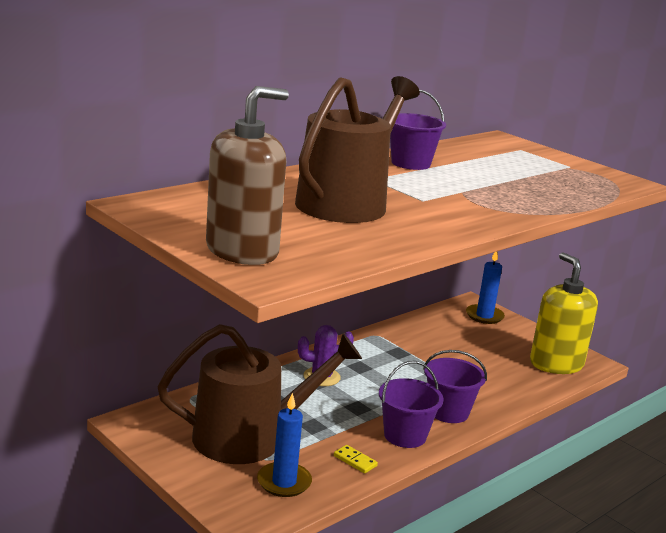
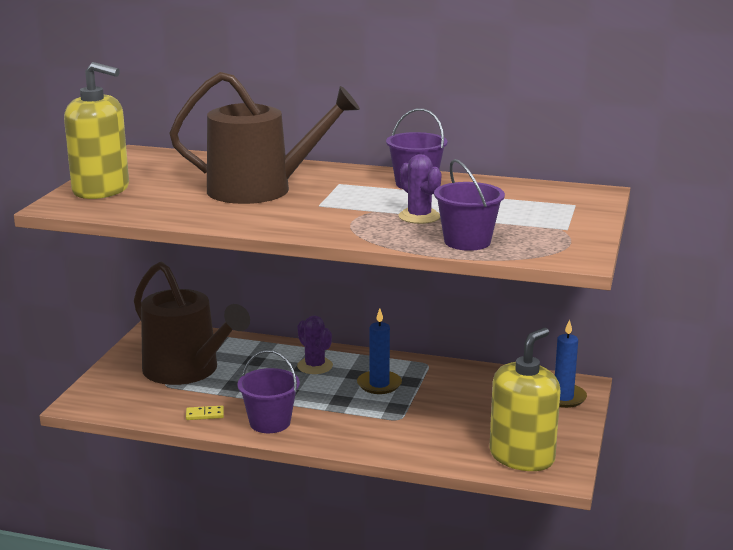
camera: 60 degrees right, 0 degrees up
(242, 251) = (101, 190): brown soap dispenser -> yellow soap dispenser
(284, 482) = (143, 399): blue candle -> blue candle (379, 384)
(355, 461) = (205, 415): yellow domino -> yellow domino turned 75 degrees clockwise
(448, 412) = (337, 429): purple bucket -> purple bucket (467, 242)
(494, 186) = (419, 216): none -> purple cactus

